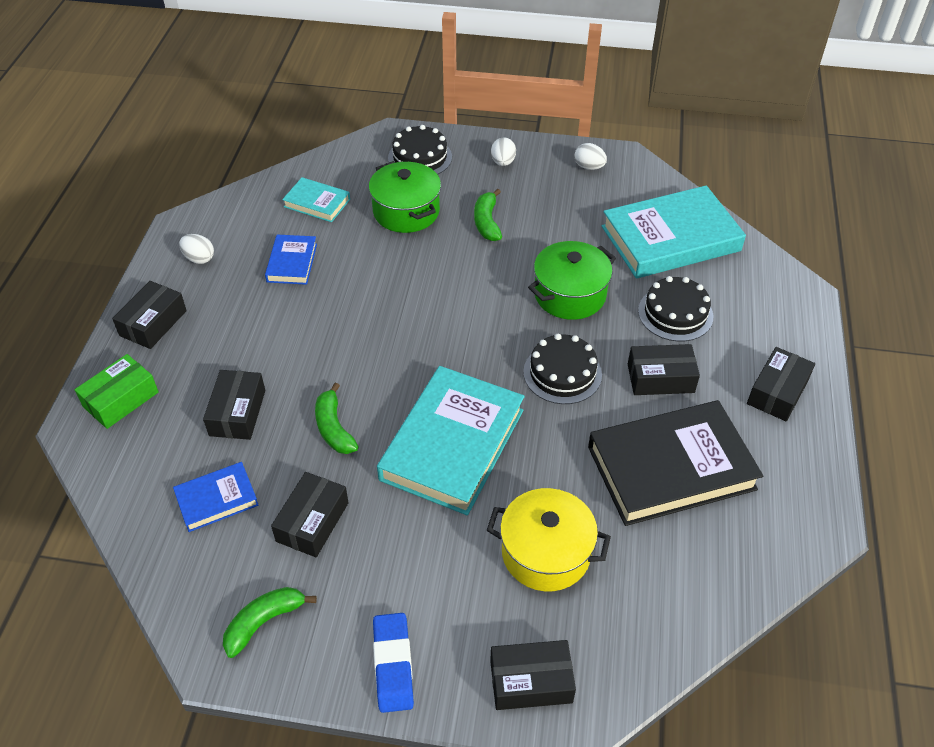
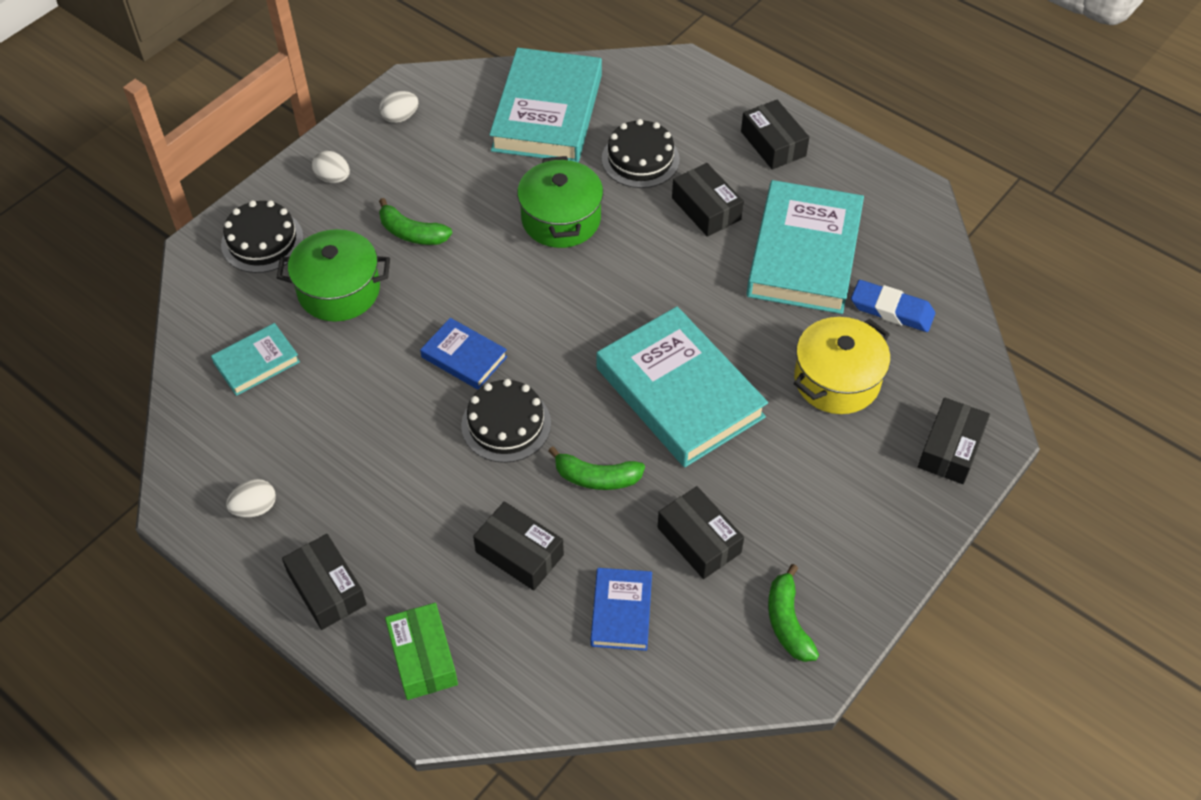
camera: 60 degrees left, 5 degrees up
(292, 263) = (335, 423): blue book -> blue book (464, 357)
(393, 664) = (884, 538): blue eraser -> blue eraser (891, 310)
(562, 373) = (652, 273): black cake -> black cake (506, 424)
(660, 378) = (706, 209): black box -> black box turned 60 degrees counterclockwise
(671, 468) = (804, 253): black book -> turquoise book

